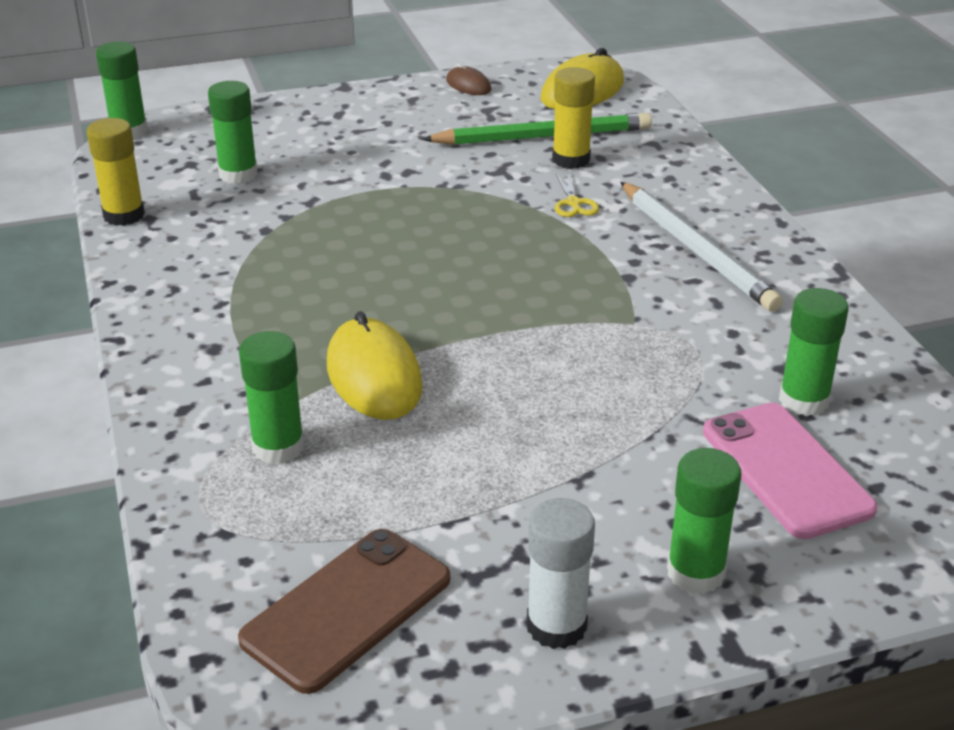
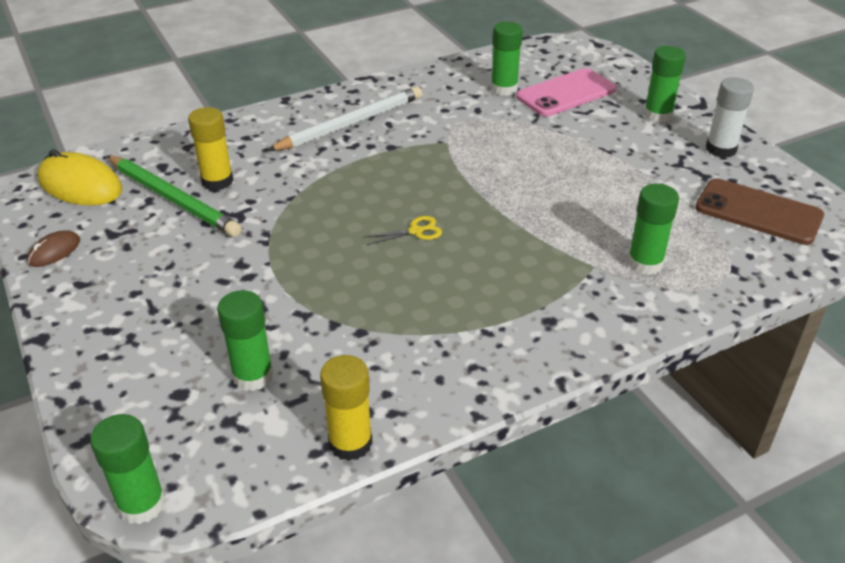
camera: 100 degrees left, 5 degrees up
(373, 376) = (549, 236): yellow mouse -> none
(542, 136) = (173, 198): green pencil -> green pencil turned 150 degrees clockwise
(574, 203) = (291, 174): yellow scissors -> yellow scissors (416, 231)

